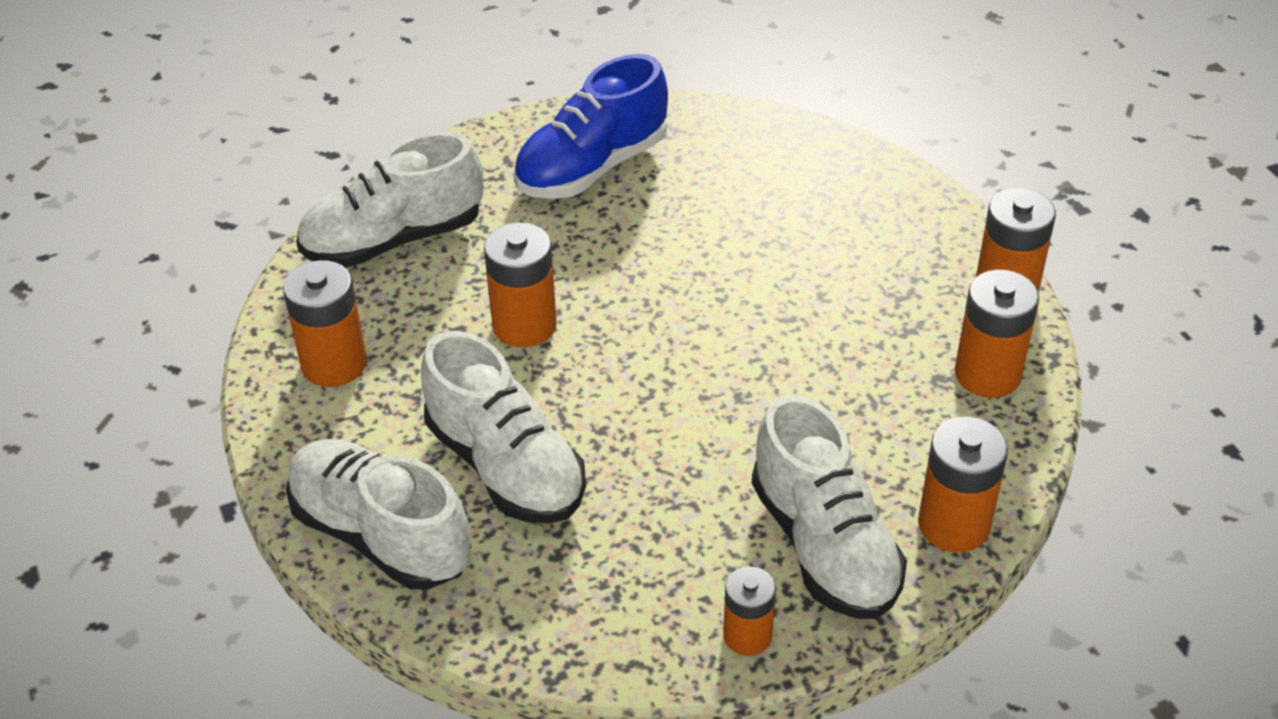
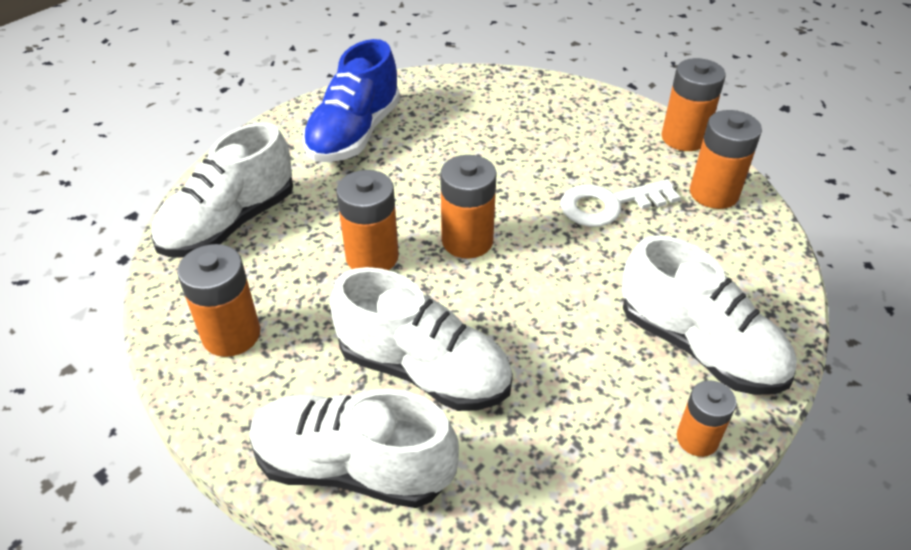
camera: 25 degrees left, 0 degrees up
(841, 348) = (609, 205): none -> white key
(953, 524) = (771, 301): orange battery -> orange battery (467, 241)

